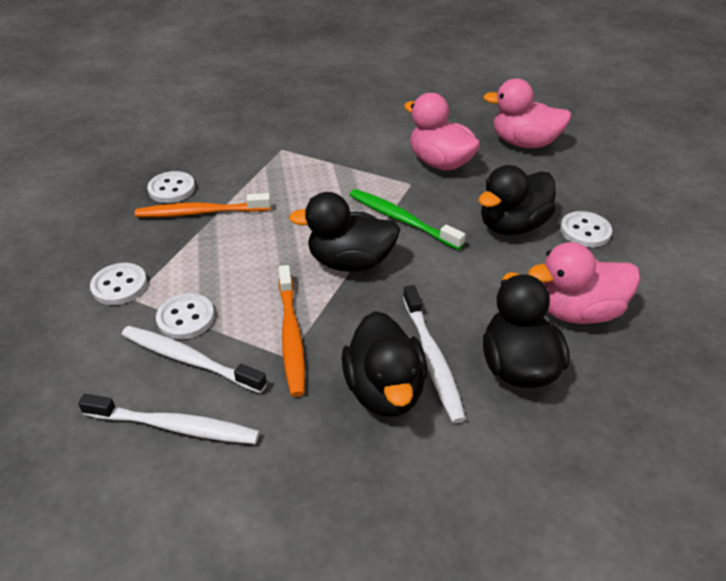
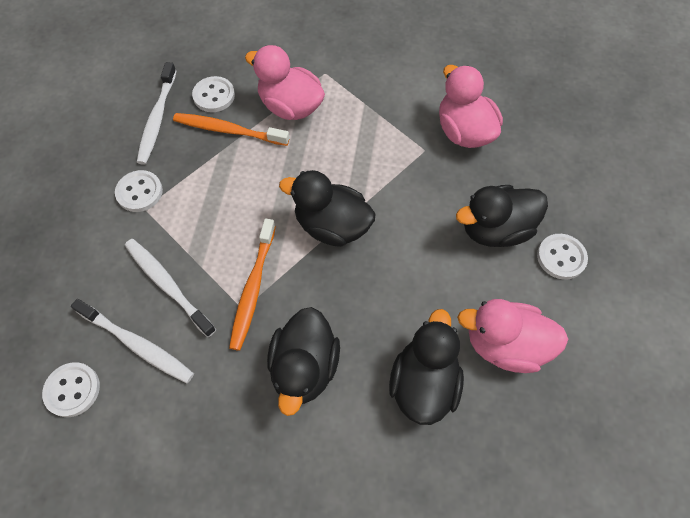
camera: 20 degrees right, 20 degrees up
(186, 318) = (179, 243): white button -> white button (72, 390)
(402, 220) = (397, 191): green toothbrush -> none
(432, 358) = (356, 350): white toothbrush -> white toothbrush (157, 118)
(524, 143) = (559, 129): pink duck -> pink duck (290, 107)

